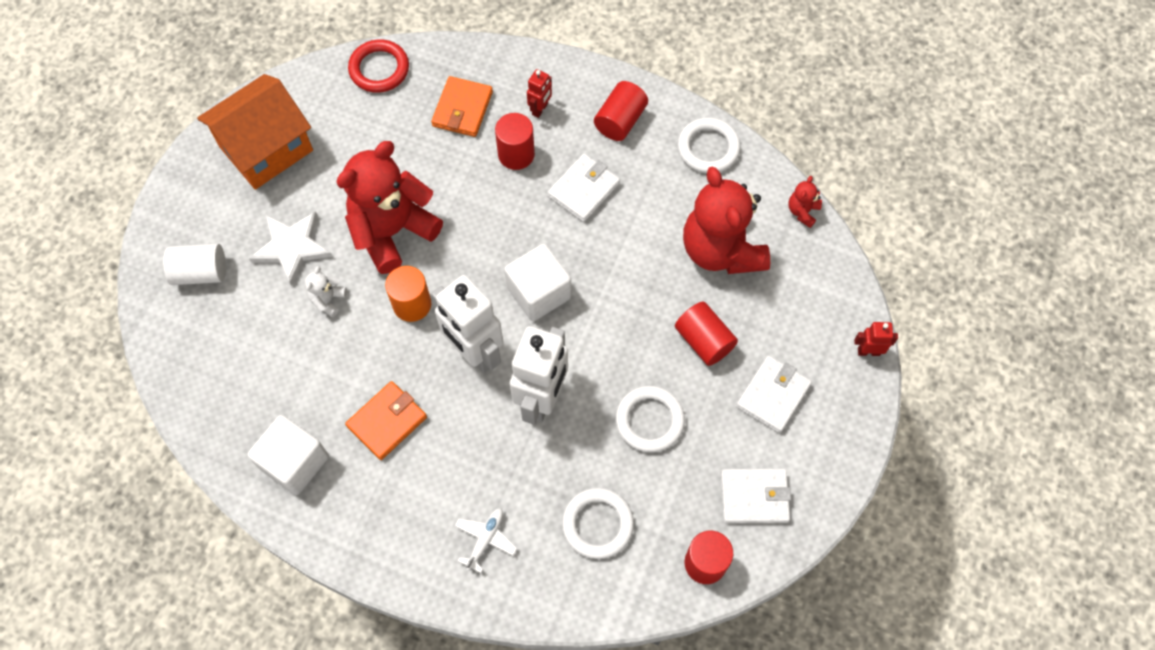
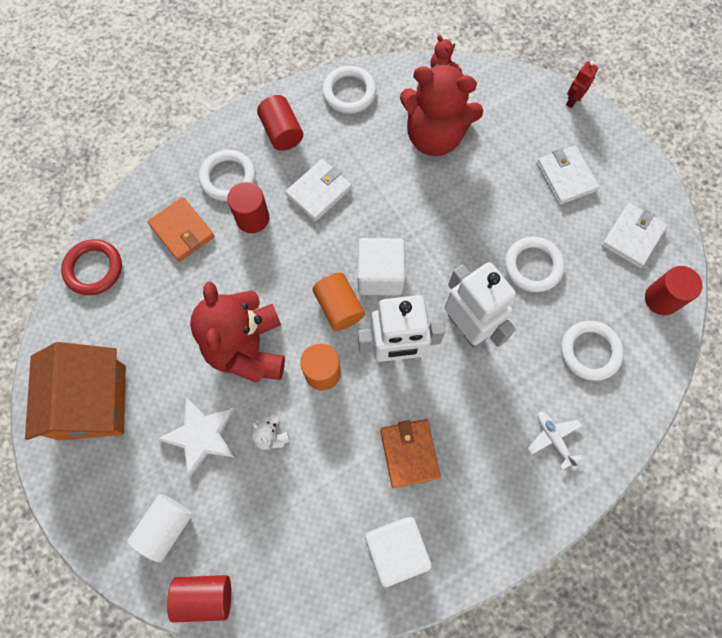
camera: 55 degrees left, 5 degrees up
(483, 278) = (339, 307): none -> orange cylinder
(540, 109) = (228, 178): red robot -> white ring
(583, 189) = (319, 192): white wallet -> white wallet turned 60 degrees clockwise
(704, 340) = (496, 192): red cylinder -> red cylinder (204, 596)

